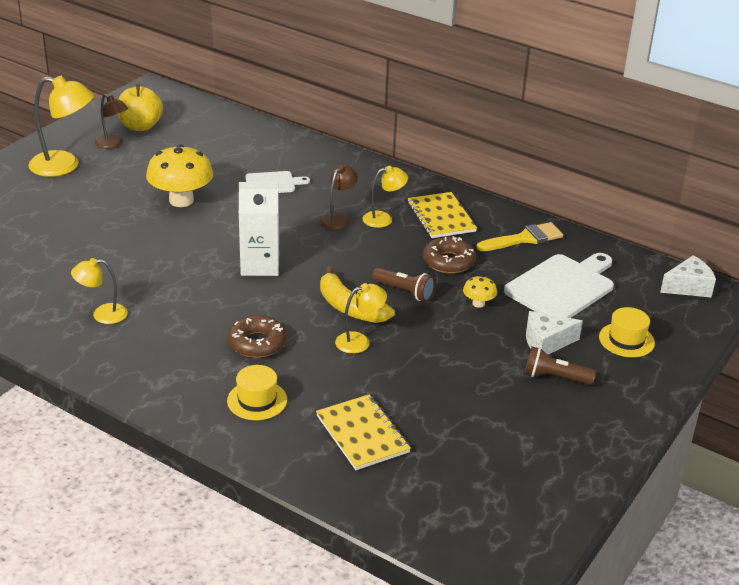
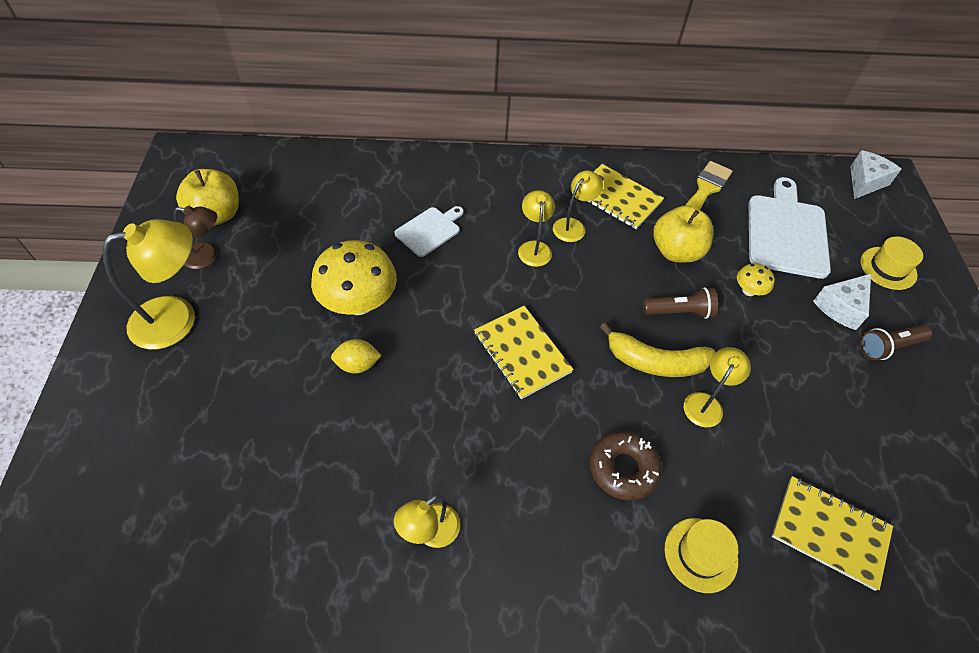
camera: 35 degrees left, 20 degrees up
(146, 228) = (357, 365): none -> yellow lemon
(260, 265) = (522, 353): white carton -> yellow notebook
(338, 219) = (534, 248): brown lamp -> yellow lamp
(448, 261) = (676, 251): brown donut -> yellow apple

